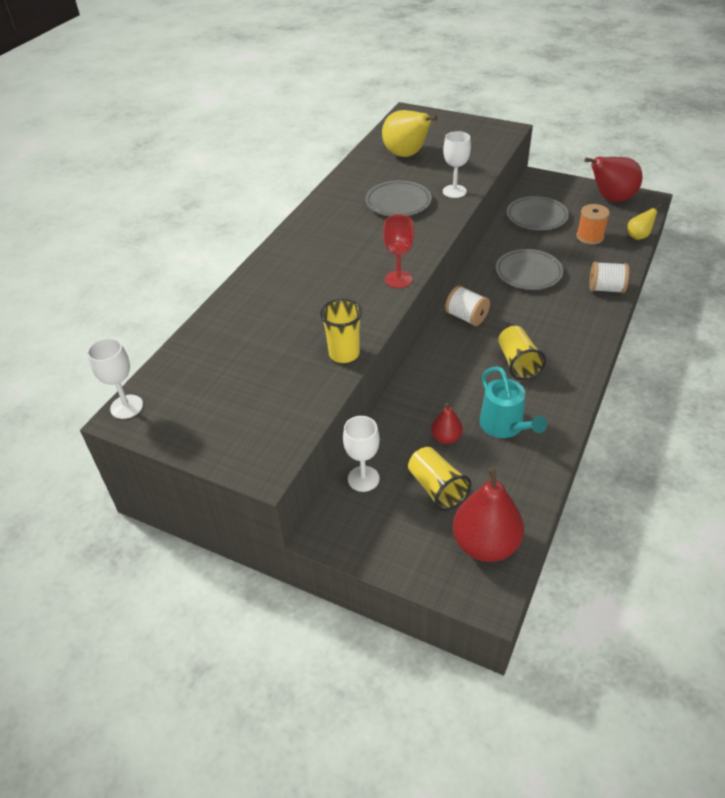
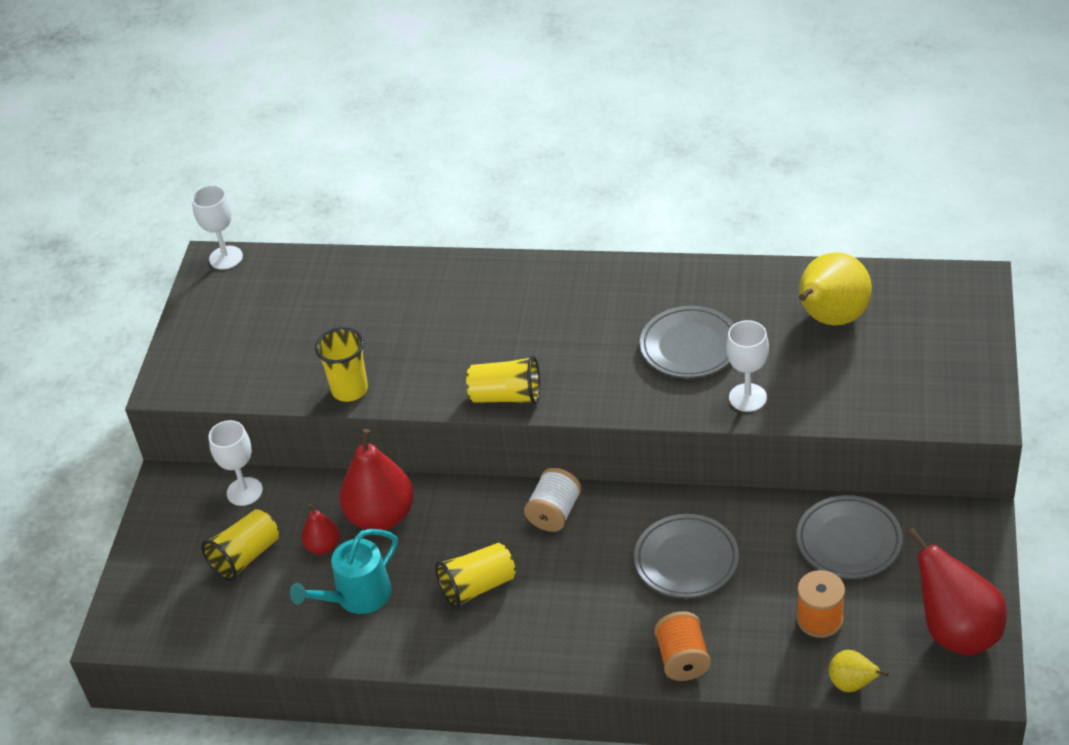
camera: 75 degrees right, 0 degrees up
(398, 279) = (506, 396): red goblet -> yellow cup
(485, 544) = (179, 616): red pear -> red pear (381, 516)
(606, 289) = (683, 659): white spool -> orange spool

